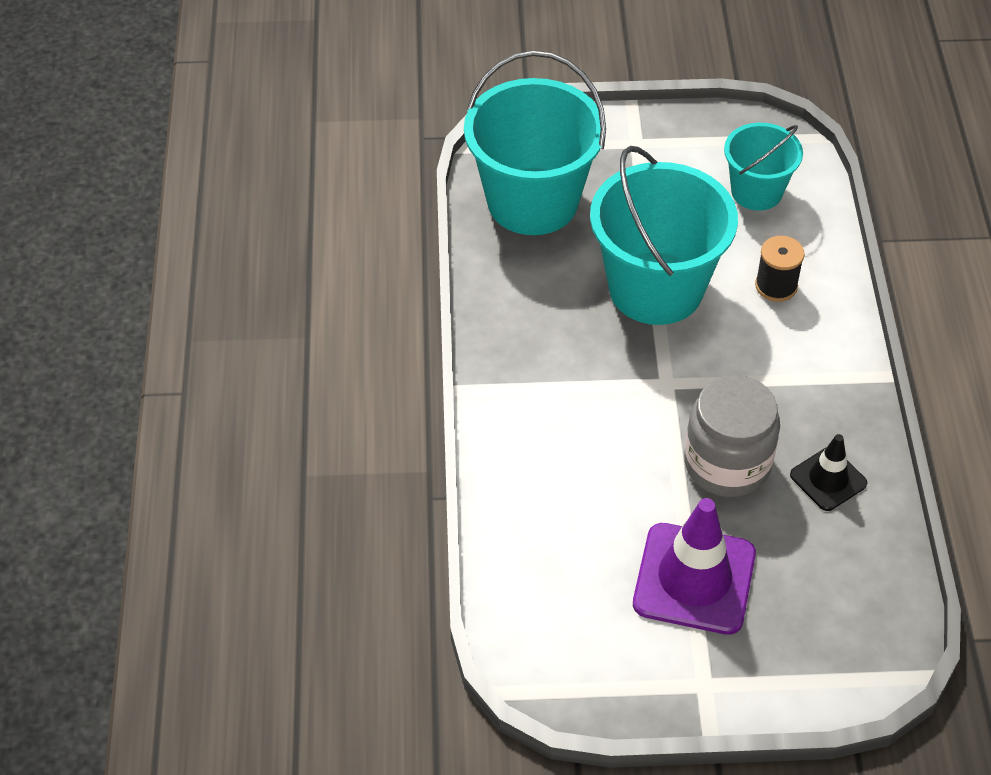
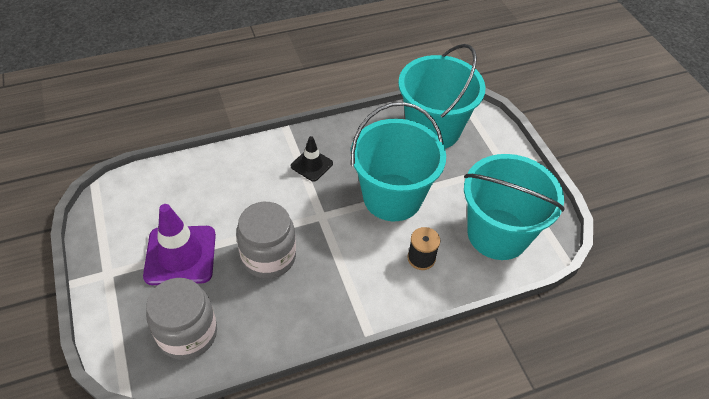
camera: 70 degrees right, 0 degrees up
(756, 191) = (497, 234): turquoise bucket -> turquoise bucket, size x1.76
(828, 479) = (271, 313): black traffic cone -> black traffic cone (311, 165)
(840, 587) = (187, 333): none -> grey jar

